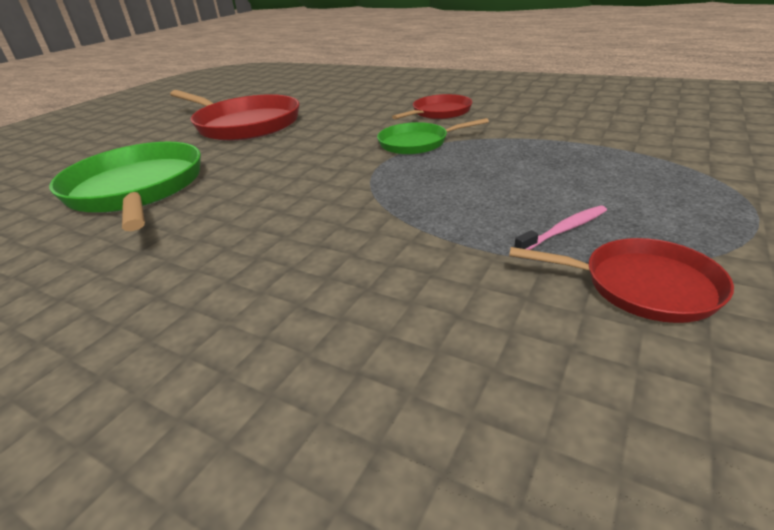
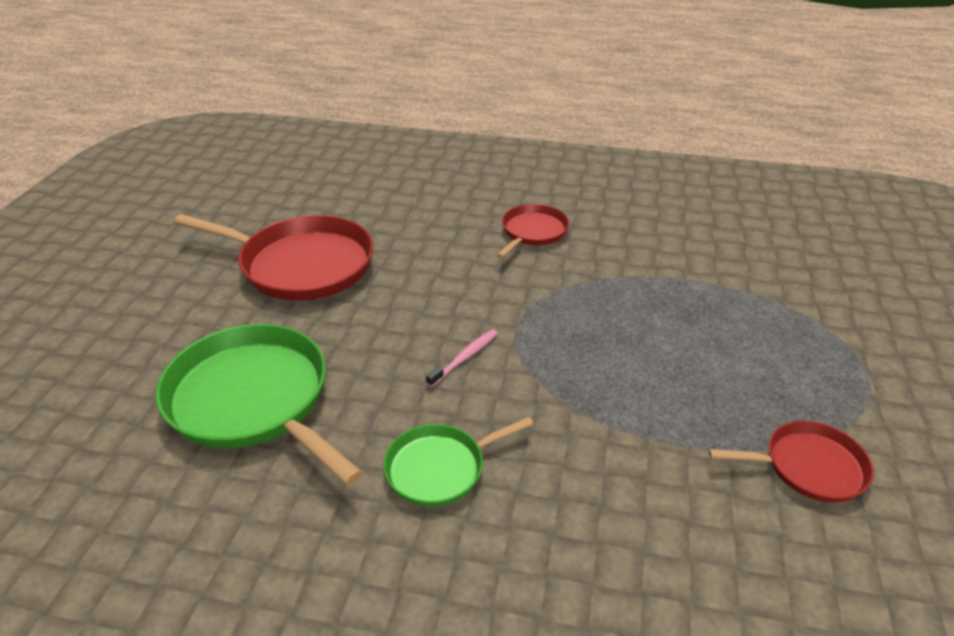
camera: 20 degrees left, 5 degrees up
(417, 143) = (536, 291): green pan -> green pan (440, 468)
(564, 230) = (730, 410): pink toothbrush -> pink toothbrush (465, 357)

